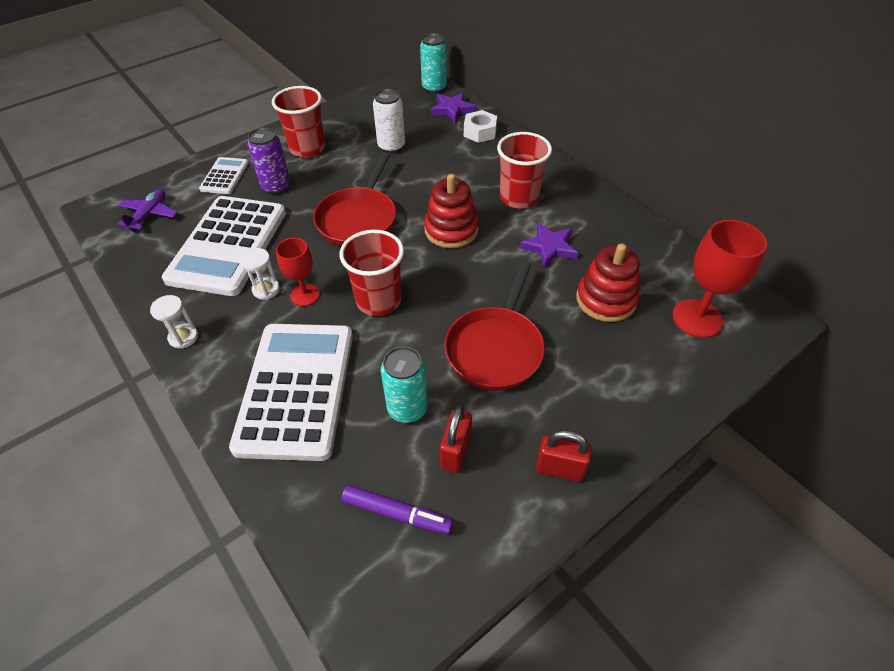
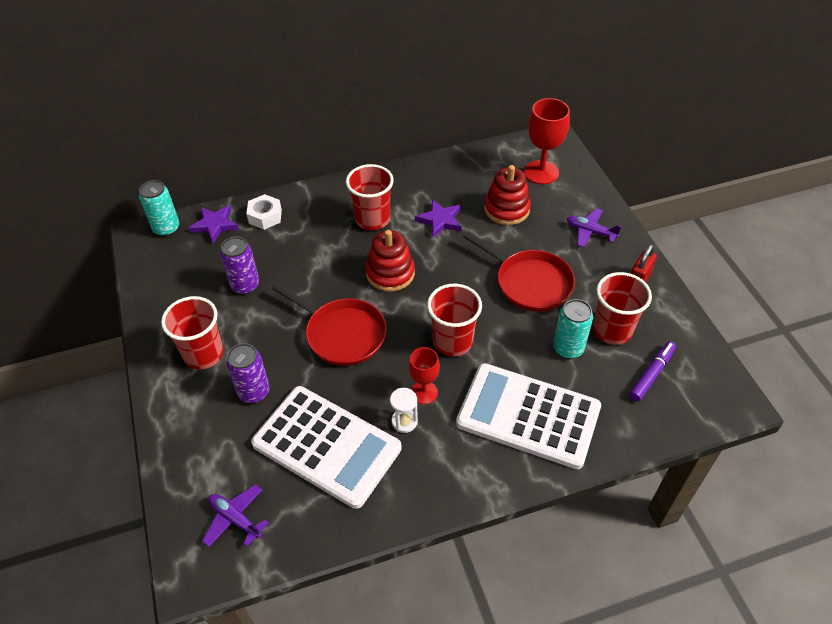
camera: 70 degrees left, 0 degrees up
(183, 337) = (439, 496): white hourglass -> none
(224, 176) = (207, 437): white calculator -> none
(391, 146) = (245, 285): white can -> purple can
(456, 452) = (612, 330): red padlock -> red cup
(621, 394) = (590, 232): none -> purple plane

